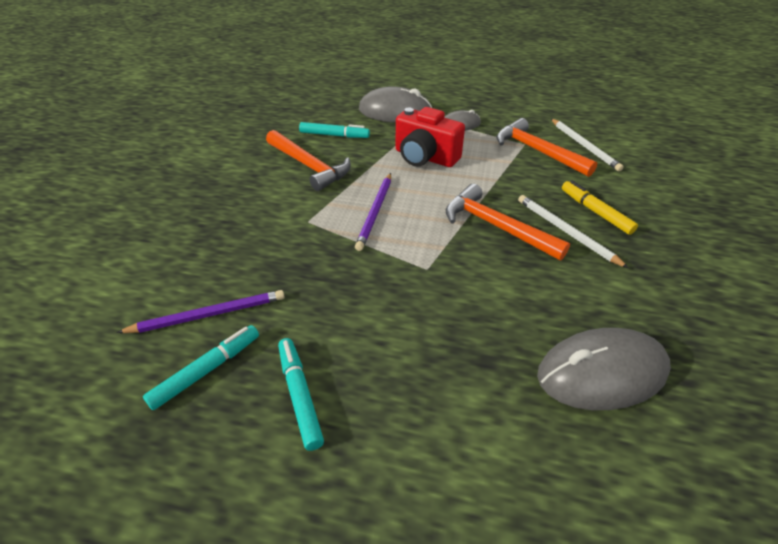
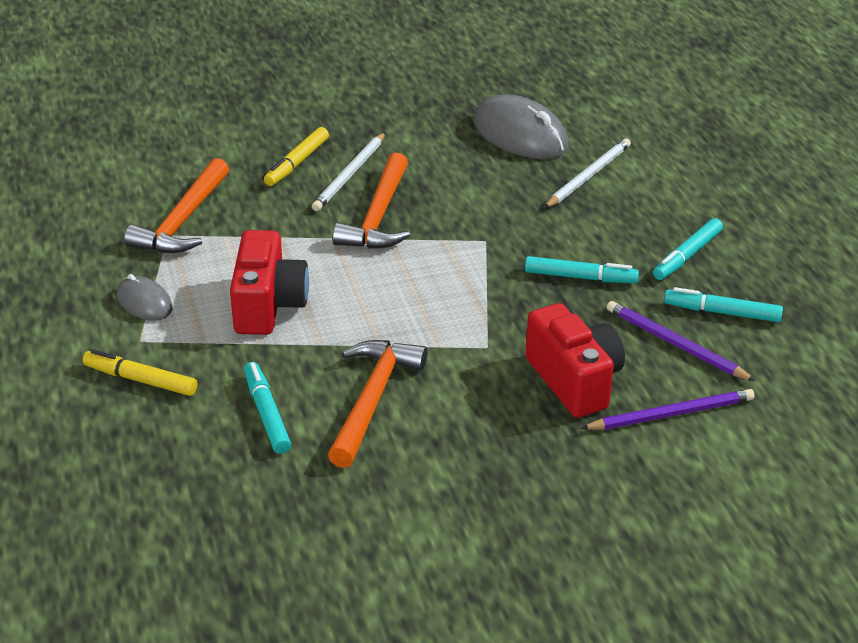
camera: 120 degrees left, 5 degrees down
(236, 244) = (574, 381): none -> red camera
(335, 301) = (580, 277): none -> turquoise marker
(375, 212) = (425, 303): purple pencil -> purple pencil (671, 414)
(395, 112) = (140, 380): grey mouse -> yellow marker
(584, 146) = (142, 189): white pencil -> white pencil (588, 176)

